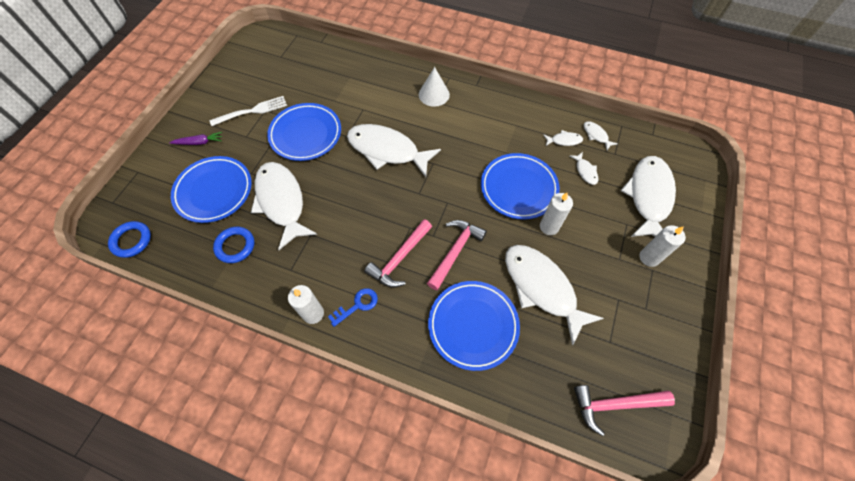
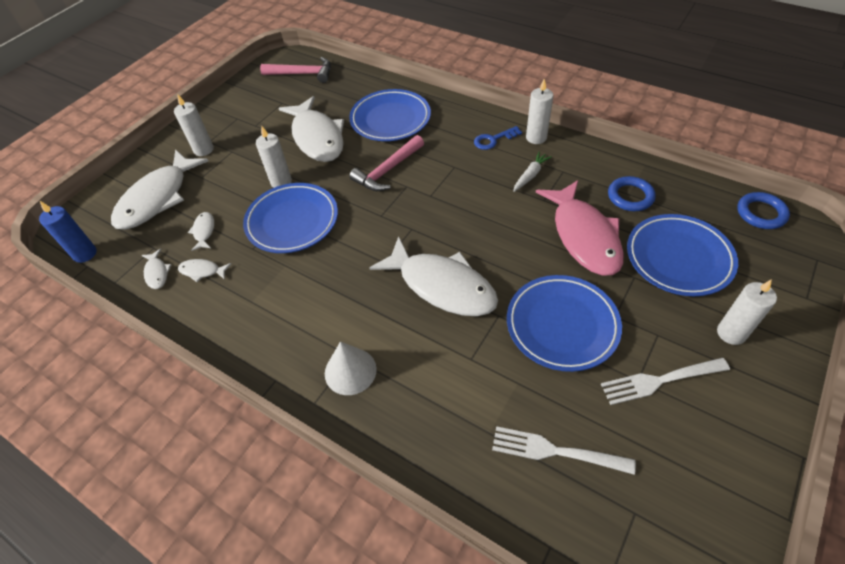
camera: 165 degrees left, 10 degrees down
(199, 142) = (731, 333): purple carrot -> white candle
(281, 202) = (584, 236): white fish -> pink fish
(315, 73) = (556, 451): none -> white fork
(321, 261) = (530, 175): none -> white carrot
(400, 258) = (446, 170): pink hammer -> none
(663, 142) = (85, 254): none -> blue candle

